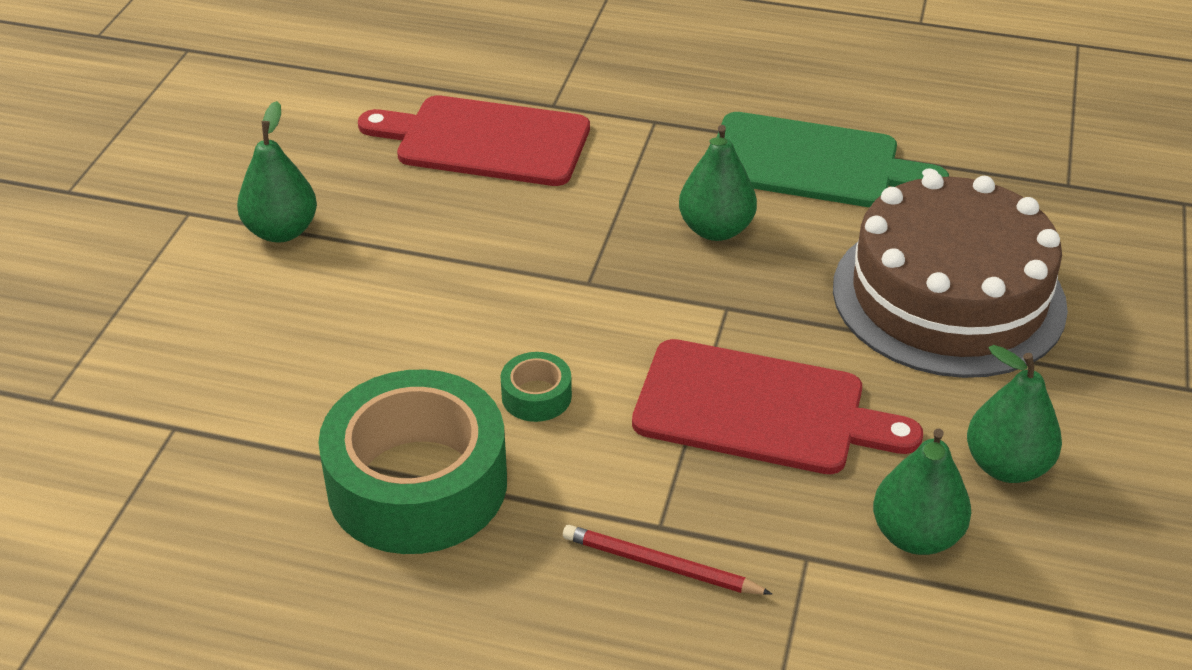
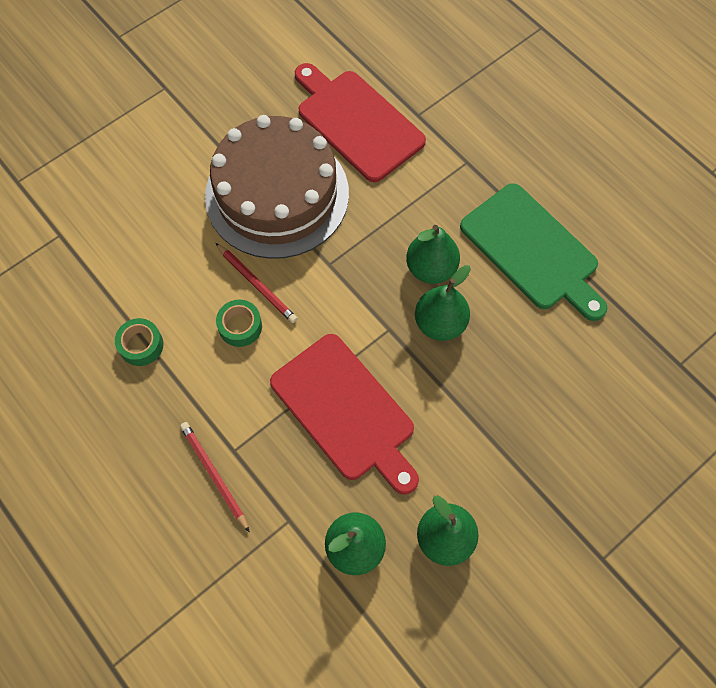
camera: 35 degrees right, 25 degrees up
(282, 231) = (200, 129): green pear -> green pear (440, 323)
(417, 483) = (141, 345): green tape -> green tape, size x0.41
(515, 344) = (257, 284): none -> red pencil
(948, 296) = (522, 402): brown cake -> brown cake (277, 194)

